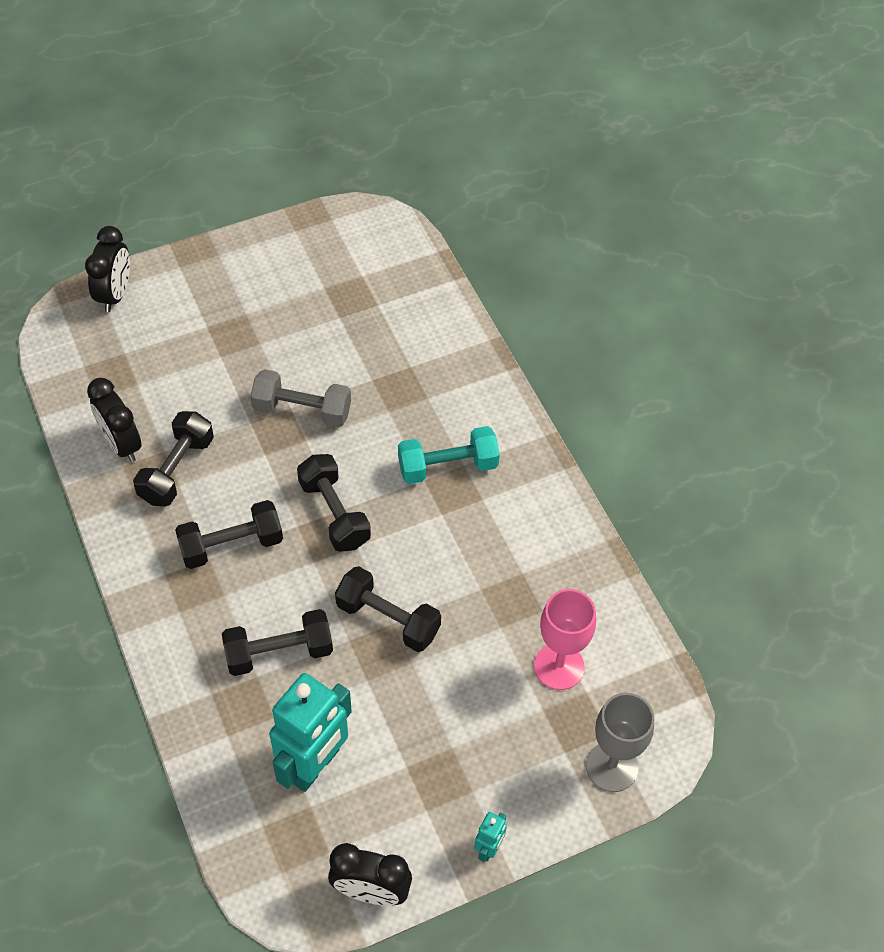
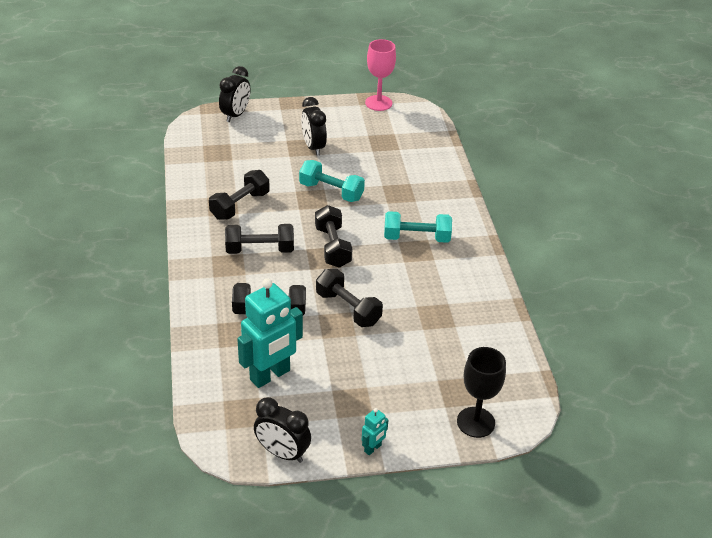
camera: 15 degrees right, 15 degrees down
(121, 444) = (210, 186): black clock -> black clock (313, 147)
(302, 410) = (331, 191): grey dumbbell -> turquoise dumbbell
(559, 666) = (456, 358): pink goblet -> pink goblet (378, 103)
(611, 767) = (475, 422): grey goblet -> black goblet

